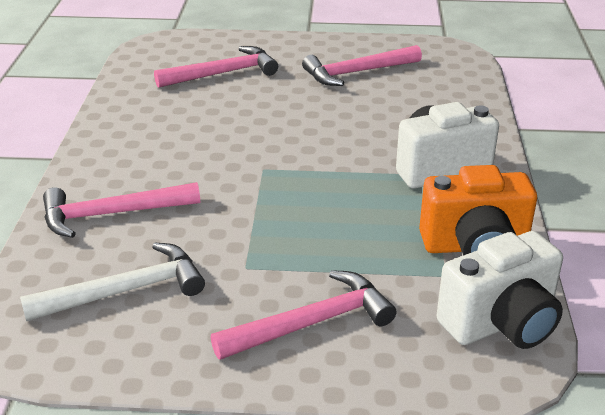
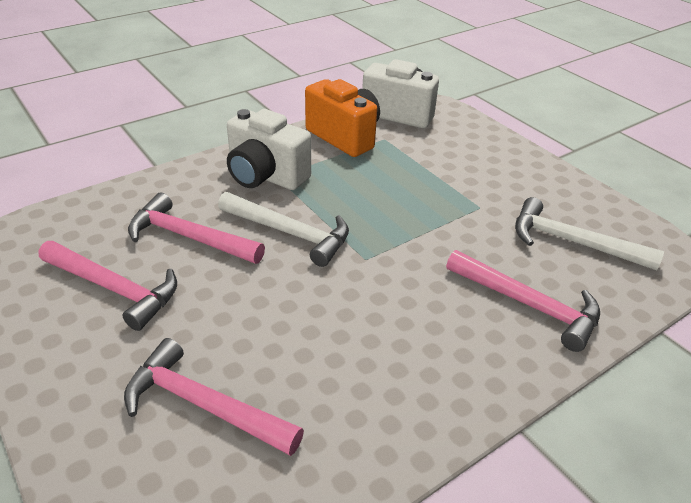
camera: 130 degrees left, 5 degrees up
(312, 323) = (484, 163): pink hammer -> pink hammer (189, 237)
(337, 149) = (290, 233): none -> white hammer

